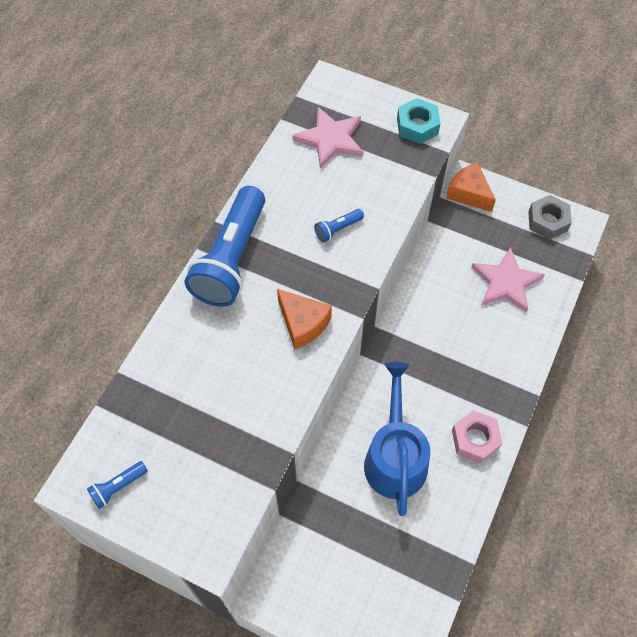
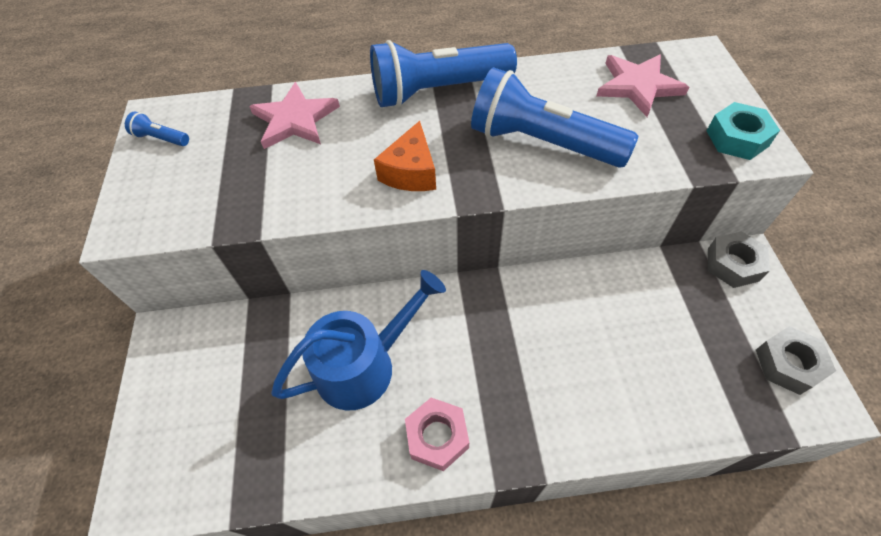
camera: 60 degrees right, 5 degrees down
(337, 229) = (541, 142): blue flashlight -> blue flashlight, size x2.48
(469, 193) = (733, 264): orange cheese -> grey nut
(506, 282) = (661, 362): pink star -> pink star (295, 120)

